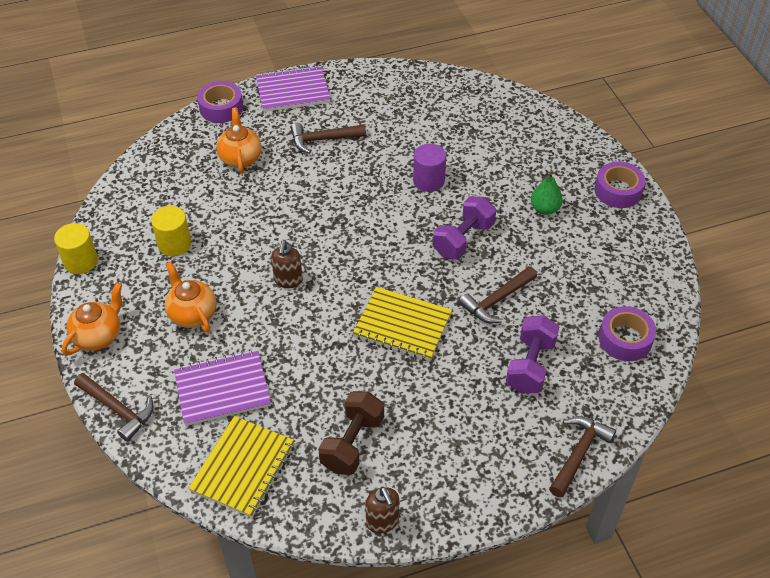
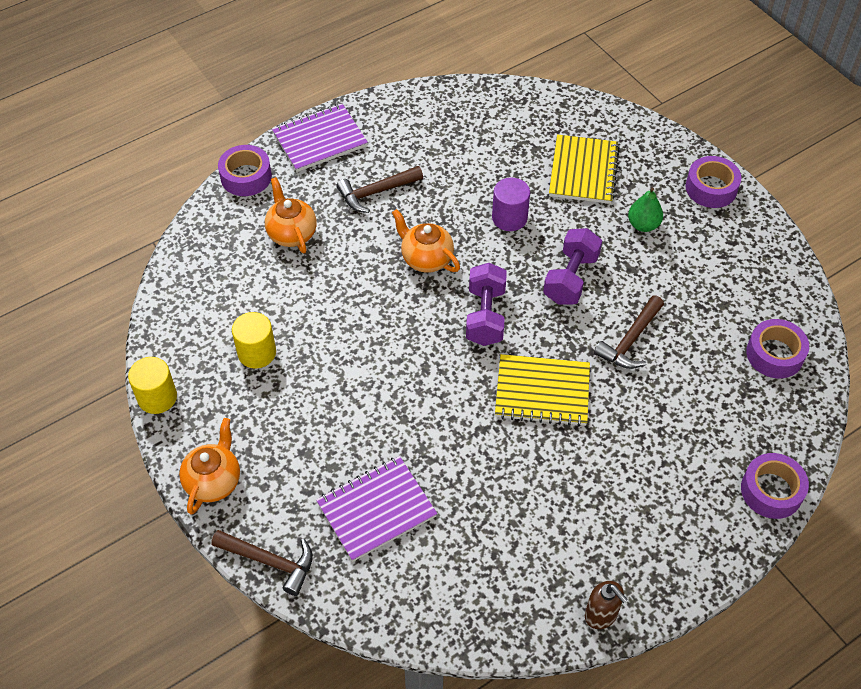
camera: 15 degrees left, 5 degrees up
(192, 314) = (309, 431): orange teapot -> orange teapot (426, 258)
(243, 468) = (433, 593): yellow notebook -> yellow notebook (583, 171)
(288, 280) = (400, 367): brown soap dispenser -> none
(352, 443) = (538, 537): brown dumbbell -> none
(530, 366) = (690, 406): purple dumbbell -> purple dumbbell (485, 316)
(578, 454) = (771, 491): brown hammer -> purple tape

